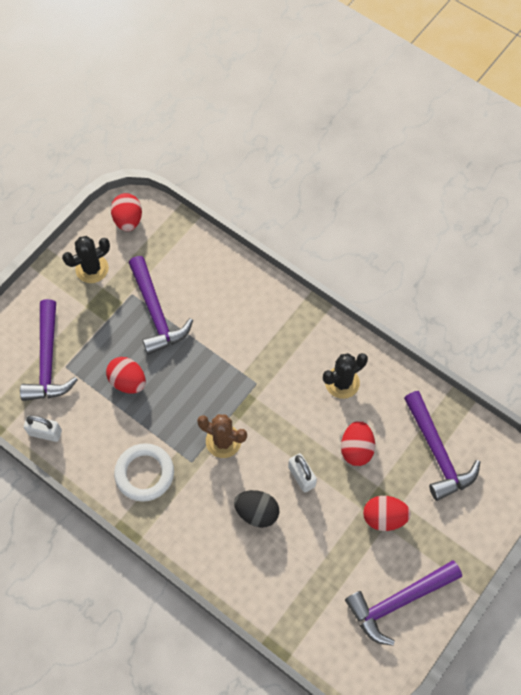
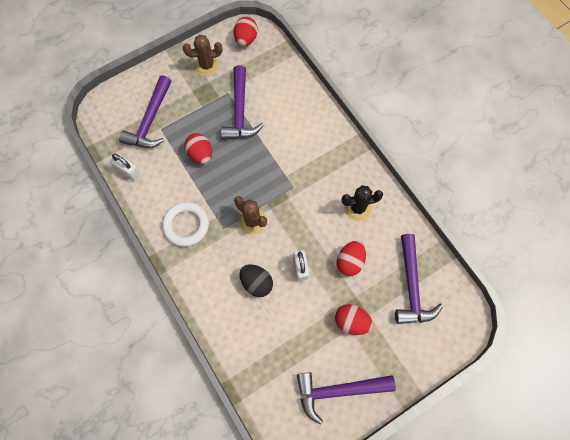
camera: 20 degrees right, 5 degrees up
(92, 269) = (207, 65): black cactus -> brown cactus

